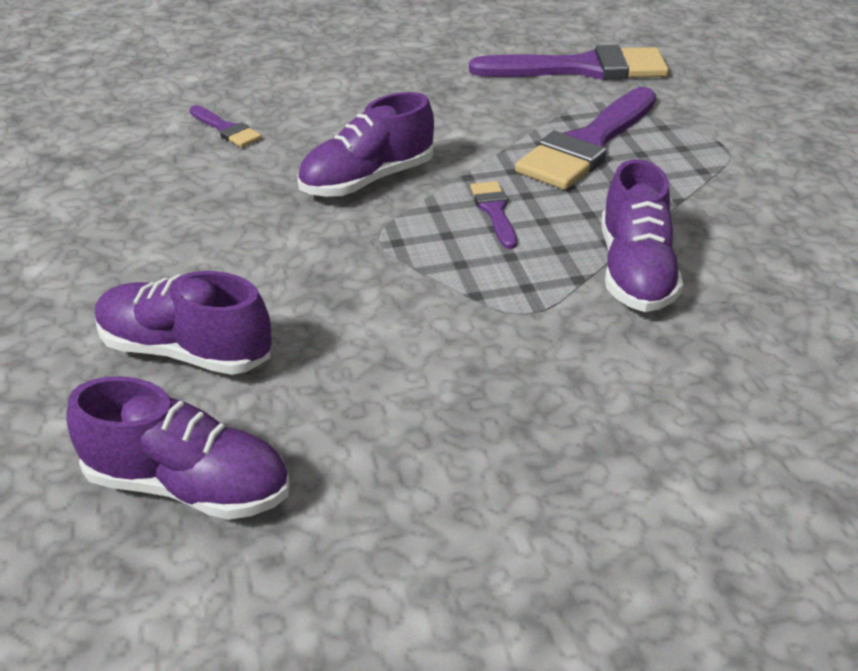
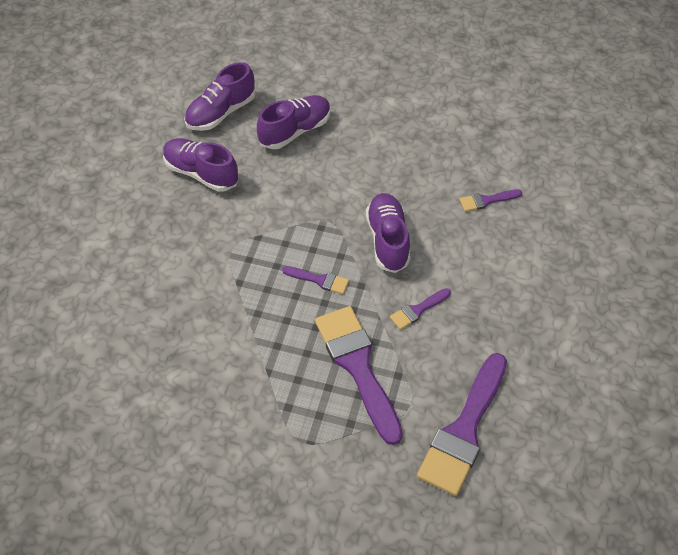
camera: 120 degrees right, 15 degrees up
(461, 129) = (417, 310): none -> purple brush
(635, 272) = (227, 309): purple shoe -> purple shoe (201, 173)

